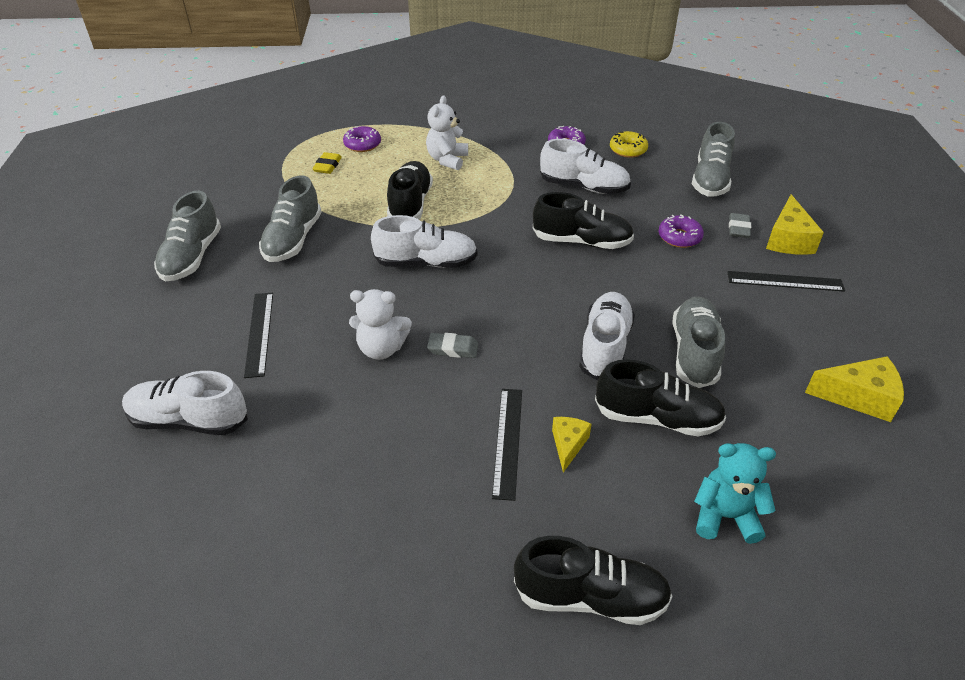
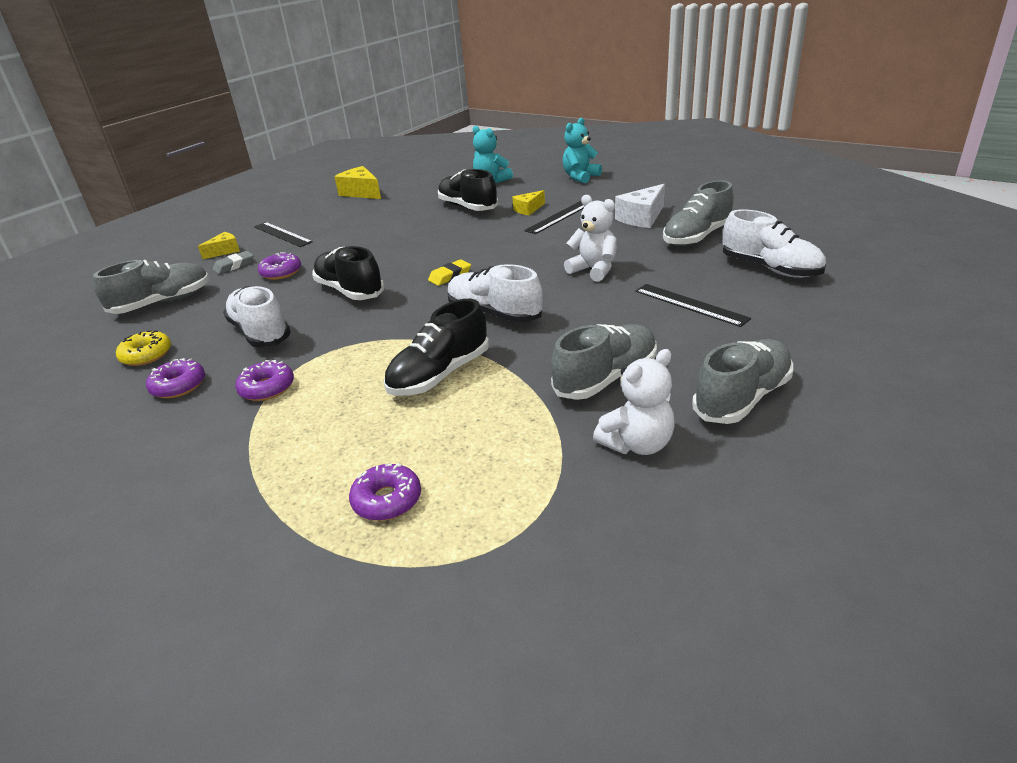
camera: 140 degrees left, 10 degrees down
(259, 333) = (690, 304): black ruler -> black ruler turned 75 degrees counterclockwise
(327, 166) = (476, 477): yellow eraser -> yellow eraser (450, 276)
(392, 483) = (642, 218): none -> white cheese
(447, 160) = (322, 419): white teddy bear -> white teddy bear (637, 444)
(453, 348) = (542, 257): grey eraser -> none
(509, 161) = (267, 388): none -> purple donut
(590, 597) = (580, 177): black shoe -> turquoise teddy bear
(605, 346) = (444, 235): white shoe -> none
(694, 352) = (401, 222): grey shoe -> grey shoe (697, 237)
(788, 239) = (224, 251): yellow cheese -> yellow cheese, size x0.62

